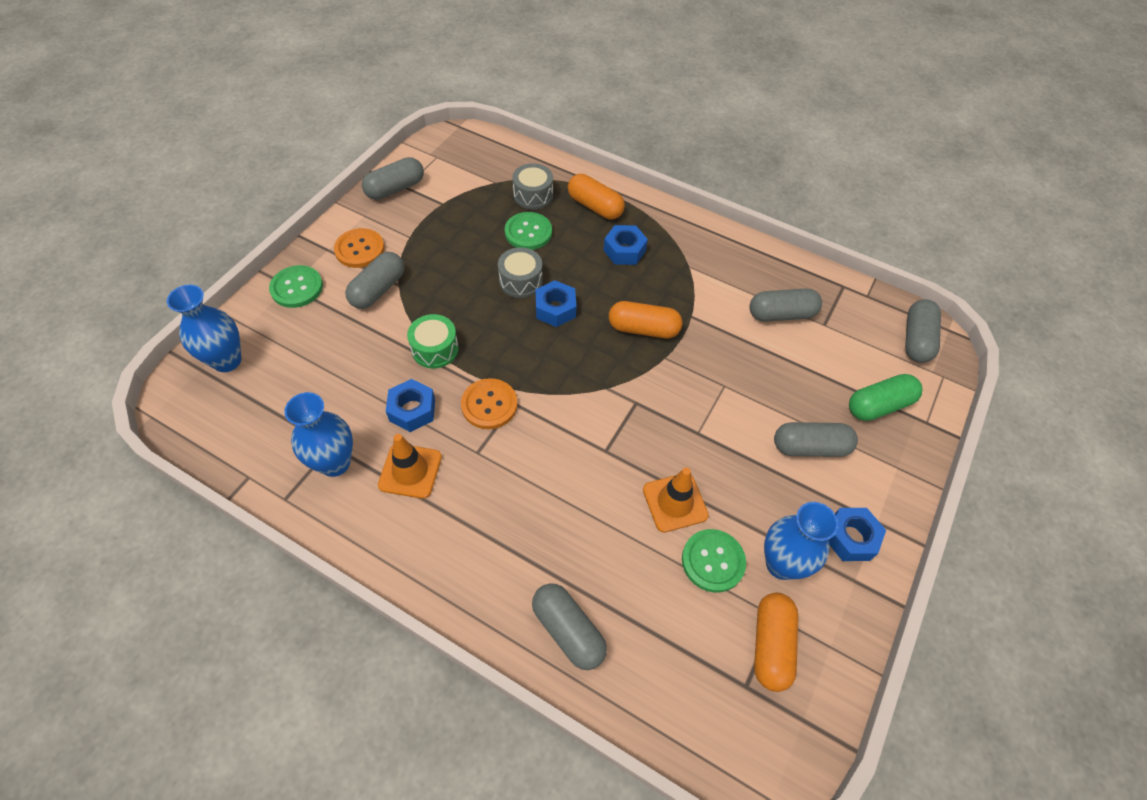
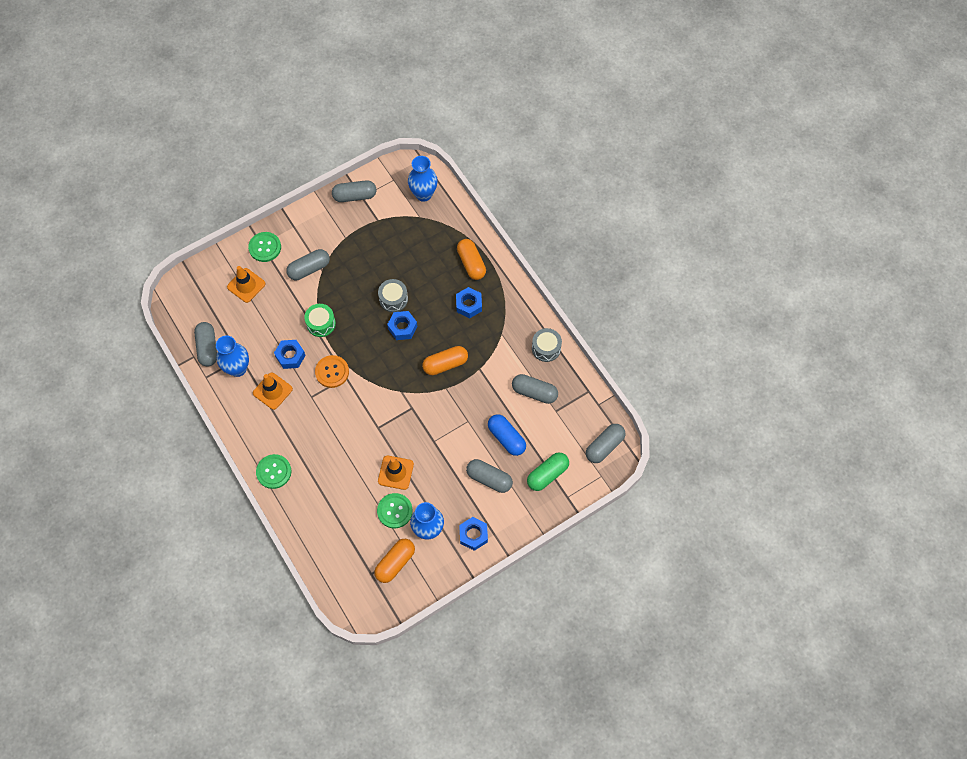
camera: 30 degrees right, 10 degrees up
(227, 360) = (209, 281): blue vase -> blue vase (423, 194)
(291, 344) = (246, 285): none -> orange traffic cone
(360, 249) = (312, 235): orange button -> none
(528, 232) = (418, 265): green button -> green button (274, 472)
(533, 195) = (437, 237): grey drum -> grey drum (546, 348)
(568, 631) = (305, 508): grey capsule -> grey capsule (207, 348)
(643, 329) = (445, 364): orange capsule -> orange capsule turned 60 degrees counterclockwise
(791, 384) = (506, 438): none -> blue capsule
(879, 405) = (547, 474): green capsule -> green capsule turned 45 degrees counterclockwise

